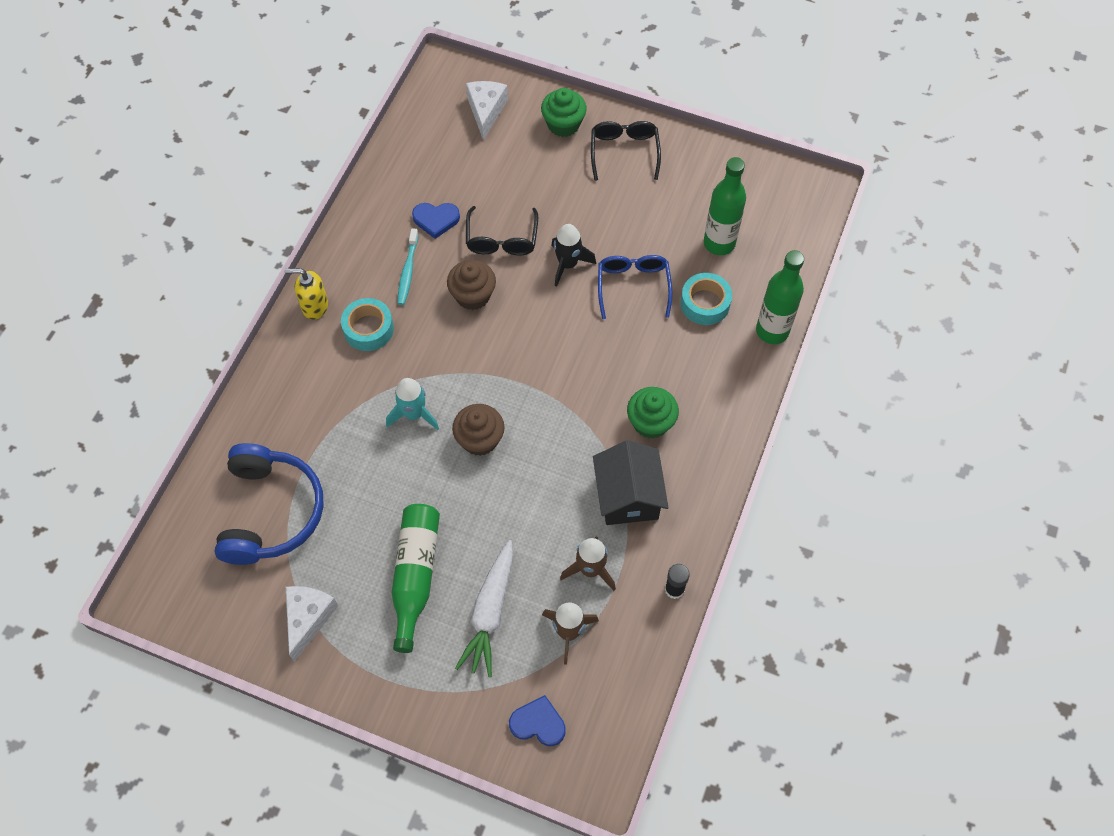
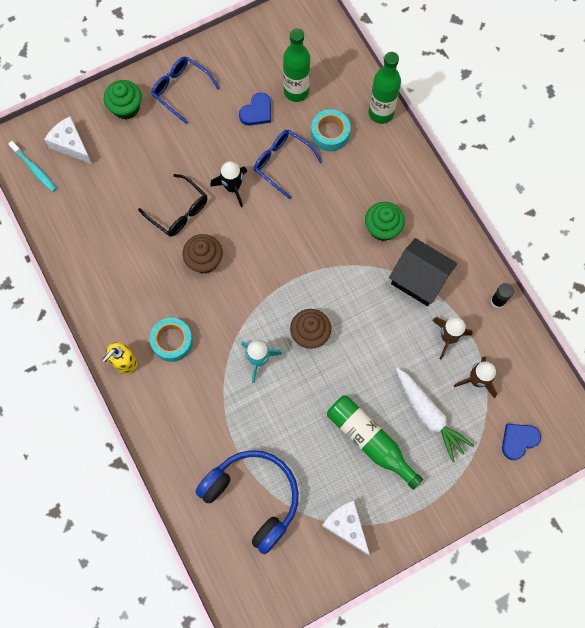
camera: 50 degrees left, 10 degrees up
(408, 271) = (150, 285): turquoise toothbrush -> turquoise toothbrush (34, 169)
(436, 220) = (127, 239): blue heart -> blue heart (257, 112)
(624, 152) = (181, 89): black glasses -> blue glasses

